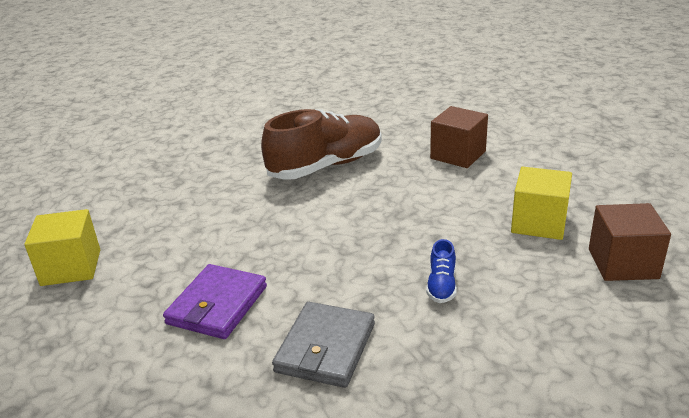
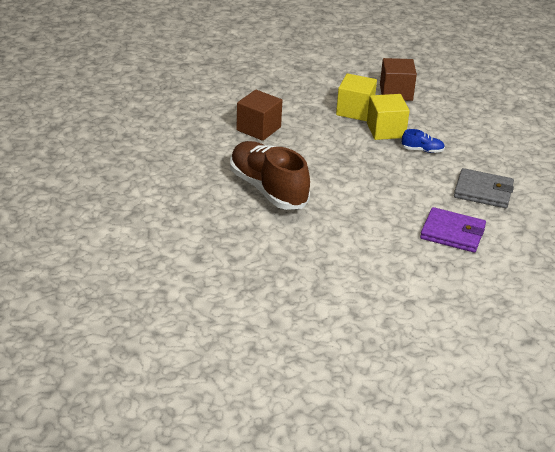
camera: 95 degrees left, 5 degrees up
(71, 267) = (419, 309): yellow cube -> yellow cube (386, 130)

